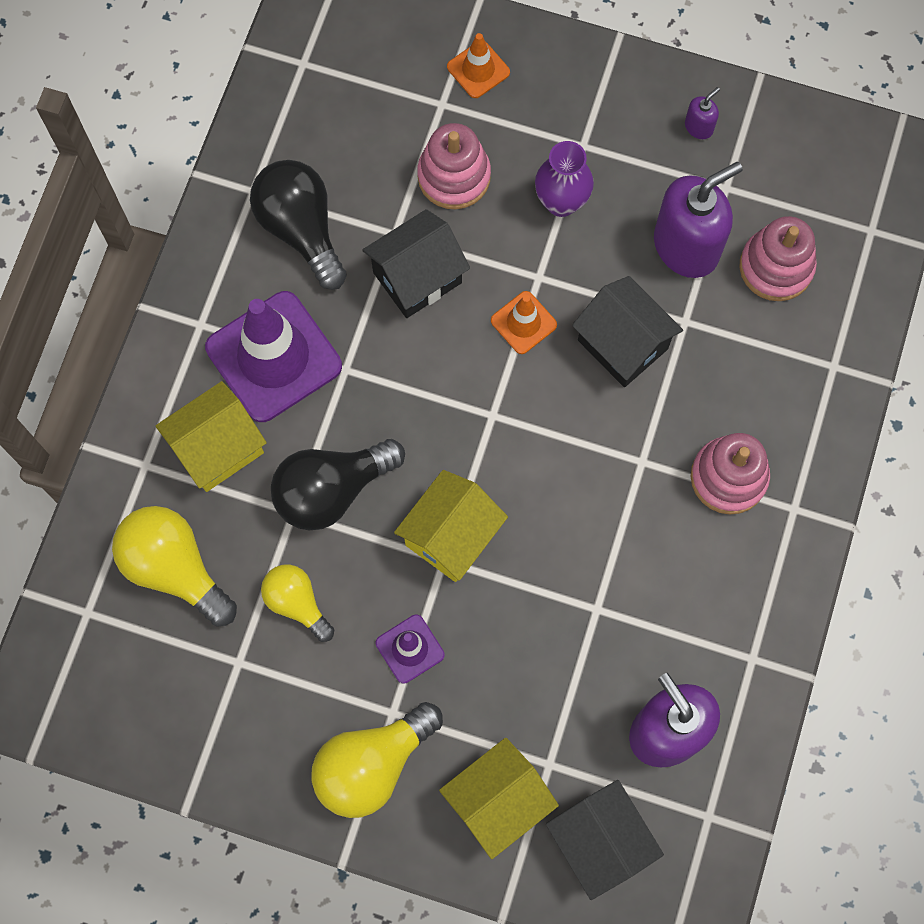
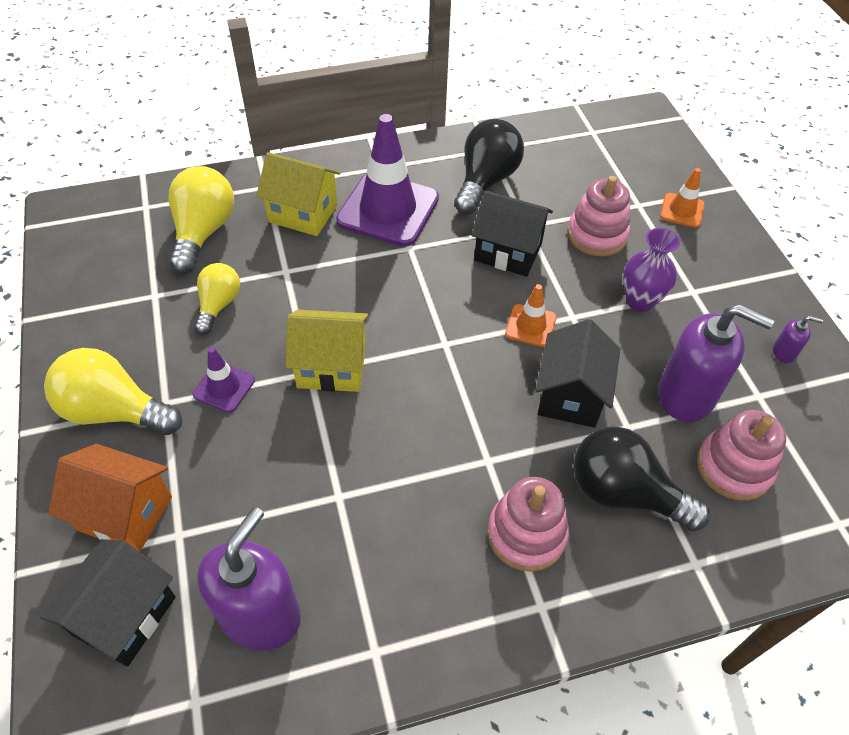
camera: 55 degrees right, 20 degrees down
(332, 490) = (316, 283): black light bulb -> black light bulb (624, 493)
(497, 801) = (125, 513): yellow house -> orange house

